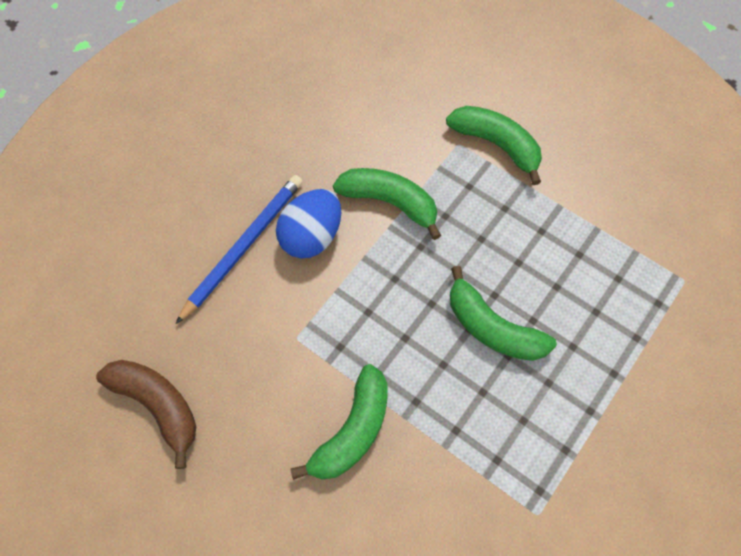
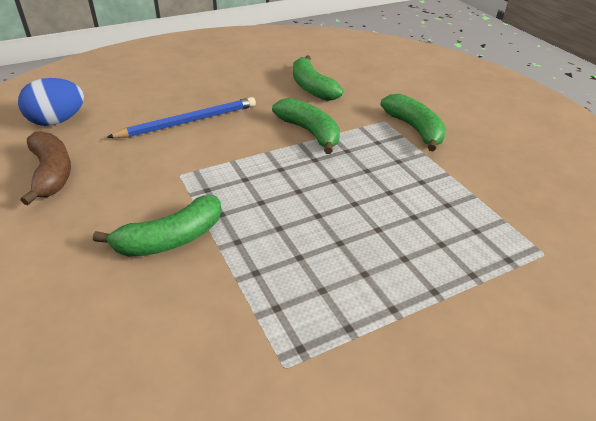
camera: 25 degrees right, 25 degrees down
(311, 236) = (239, 131): blue egg -> blue egg (57, 121)
(492, 328) = (338, 221): green banana -> green banana (311, 87)

